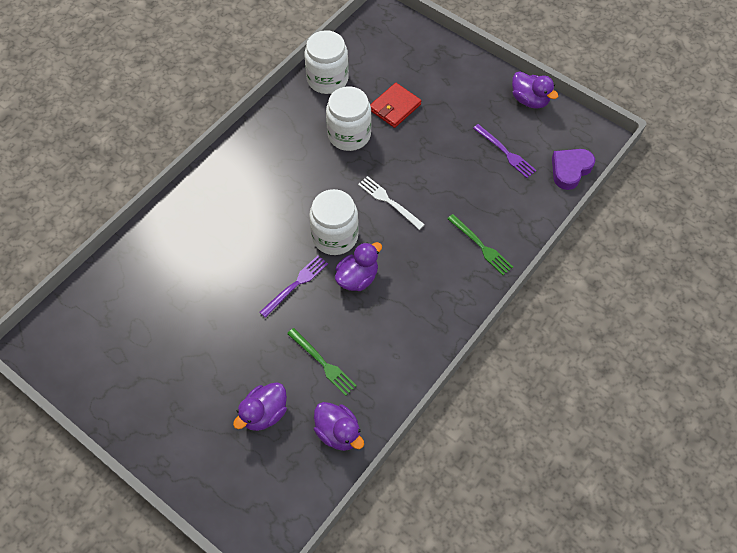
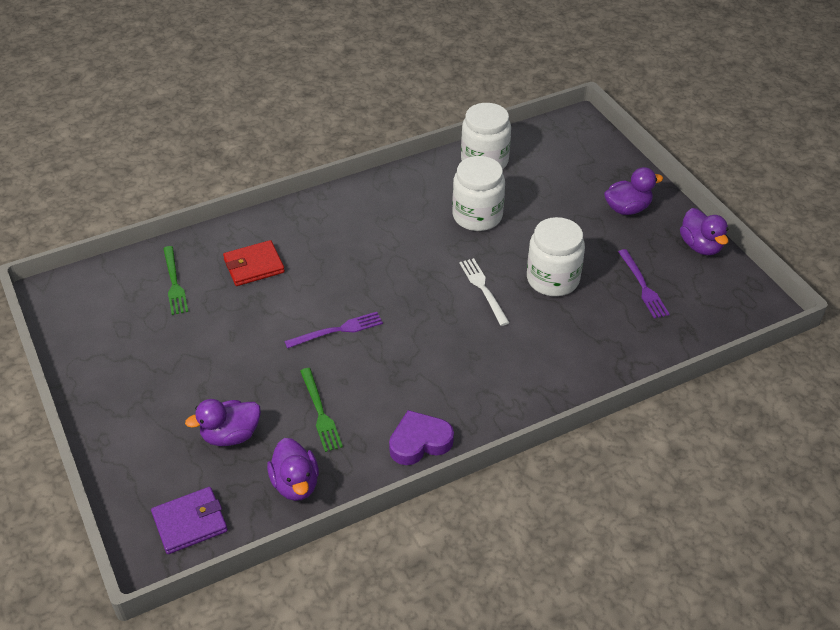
camera: 25 degrees right, 15 degrees down
(276, 502) = (190, 522): none -> purple wallet
(335, 236) = (405, 301): white jar -> white jar (552, 279)
(357, 278) = (406, 347): purple duck -> purple duck (627, 208)
(395, 107) = (542, 206): red wallet -> red wallet (254, 266)
(481, 246) = (561, 365): green fork -> green fork (174, 283)
(570, 170) = (711, 327): purple heart -> purple heart (419, 442)

